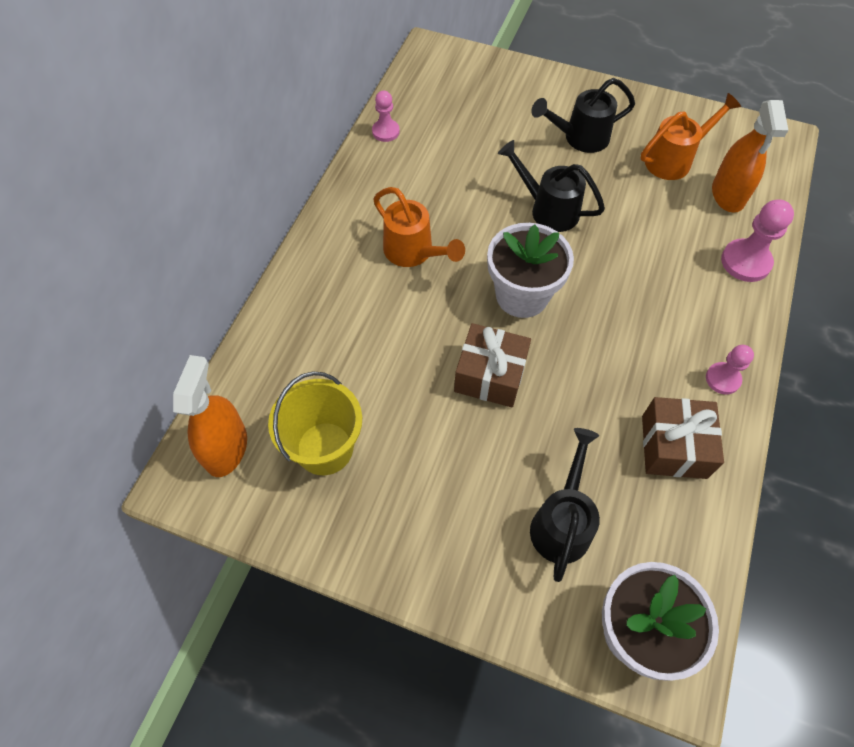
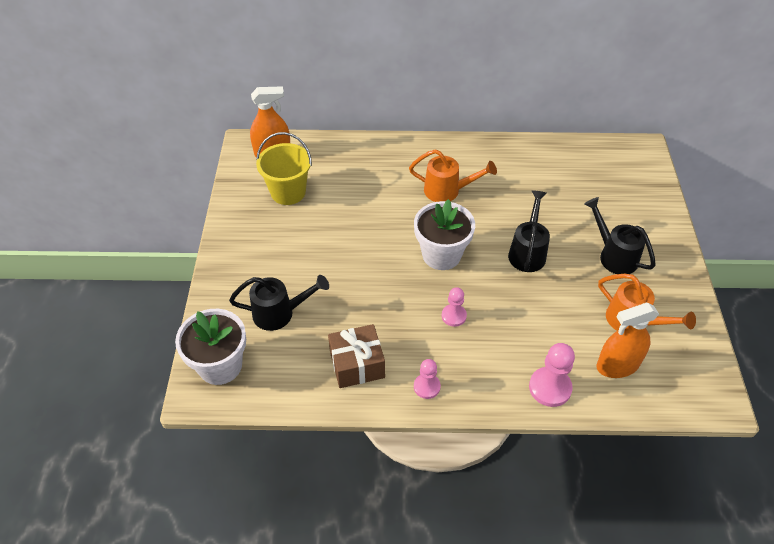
camera: 70 degrees right, 10 degrees down
(385, 131) = (544, 148): pink pawn -> pink pawn (453, 316)
(413, 252) = (447, 191): orange watering can -> orange watering can turned 105 degrees counterclockwise
(490, 375) = (369, 253): brown gift -> none

